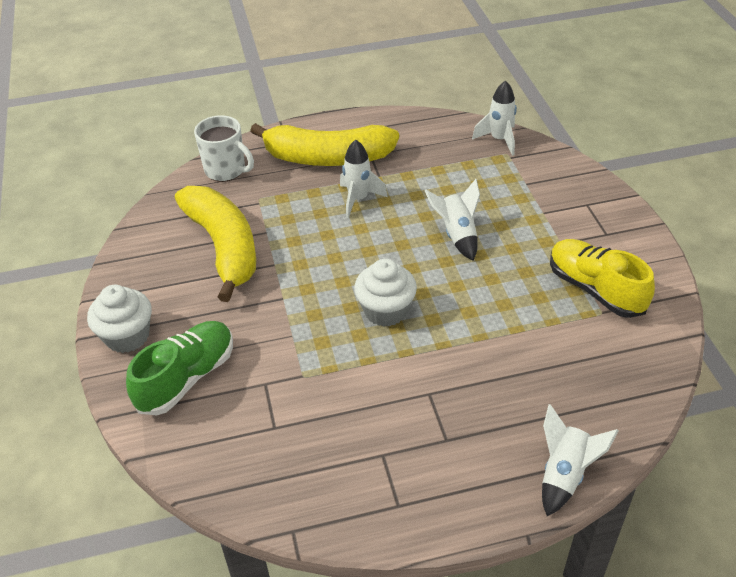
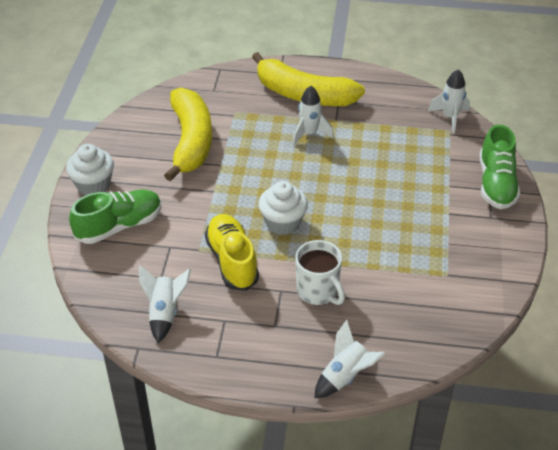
camera: 20 degrees right, 0 degrees up
(226, 170) = (222, 83): white mug -> white mug (318, 292)
(457, 235) = (370, 183): white rocket -> white rocket (165, 313)
(590, 196) = (496, 184): none -> green shoe
(595, 289) = (453, 256): yellow shoe -> yellow shoe (232, 261)

